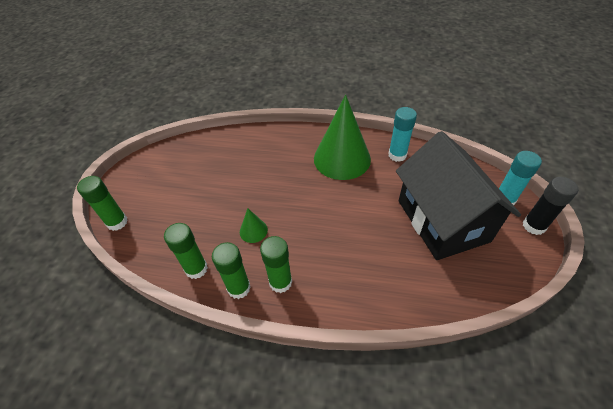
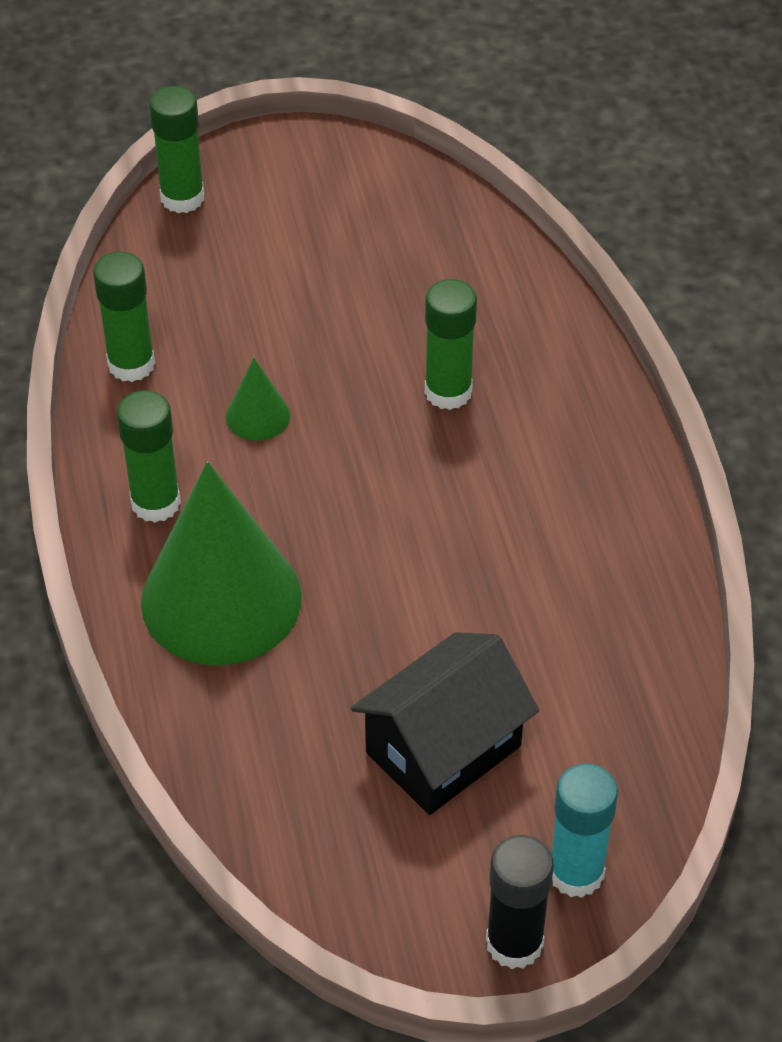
camera: 65 degrees right, 0 degrees up
(239, 288) = (117, 444): green glue stick -> green glue stick (448, 392)
(342, 158) = (552, 504): green cone -> green cone (221, 599)
(397, 155) = (626, 615): turquoise glue stick -> none
(442, 220) = (443, 749): black house -> black house, size x0.63

